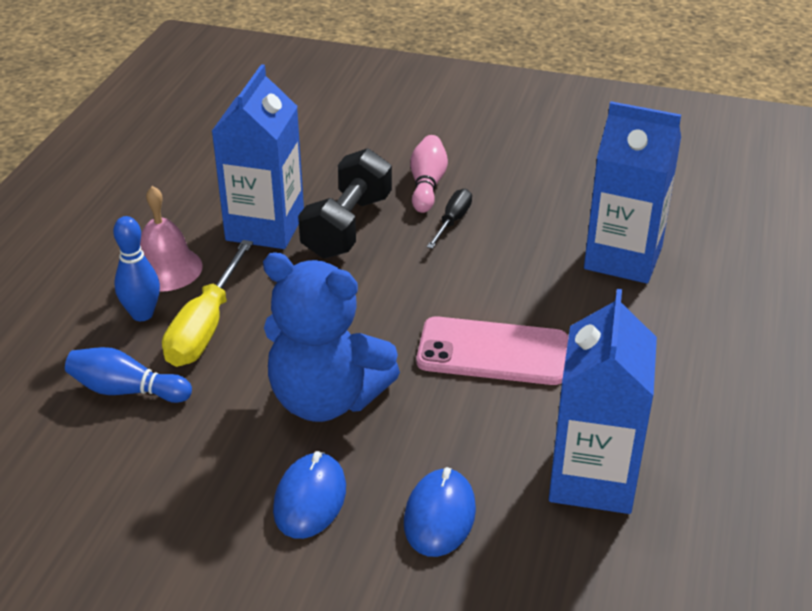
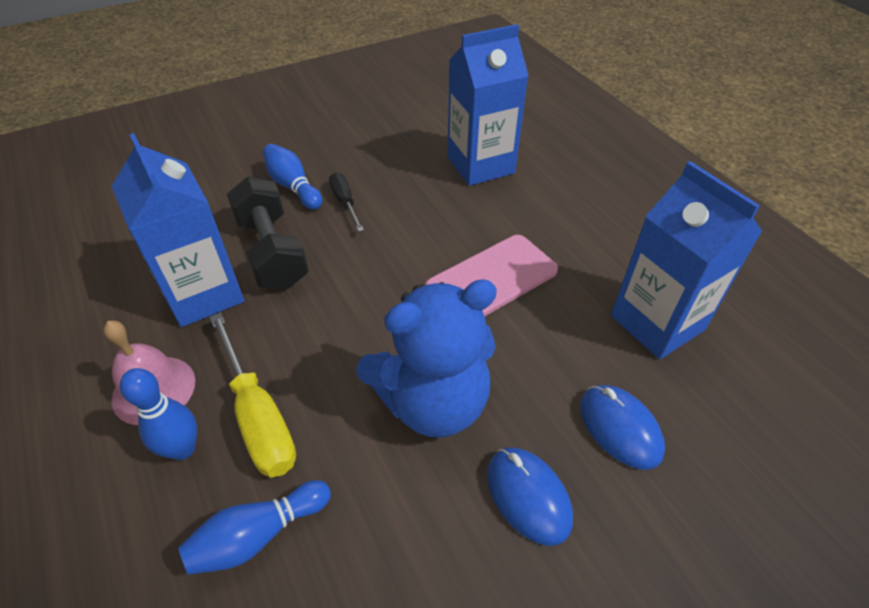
camera: 45 degrees left, 10 degrees up
(427, 185) = (293, 186): pink bowling pin -> blue bowling pin

